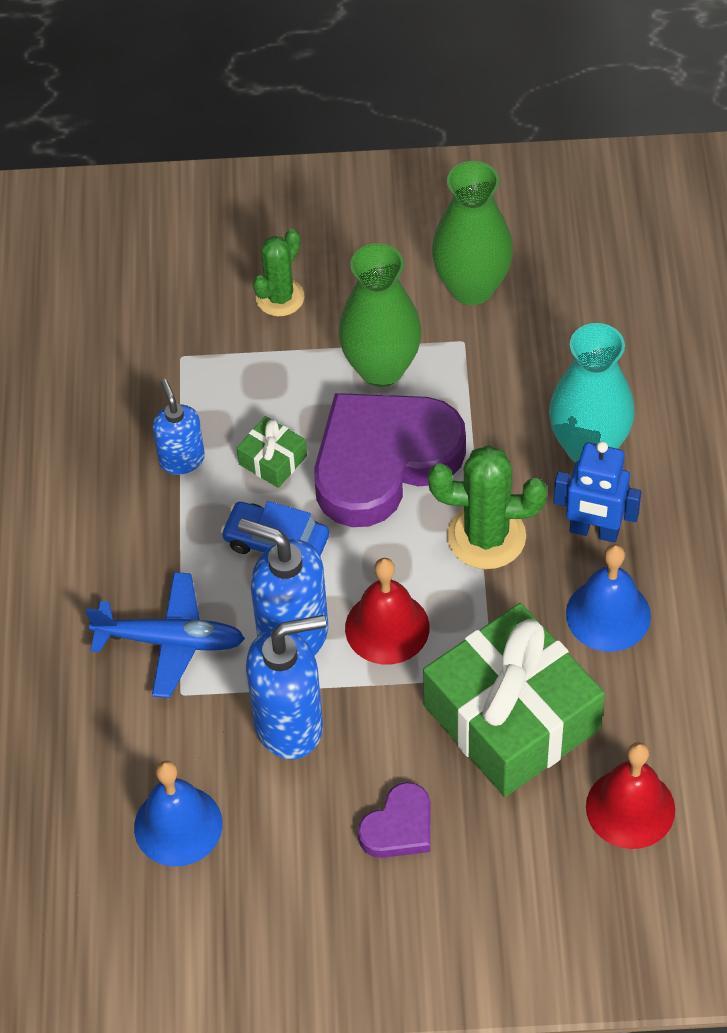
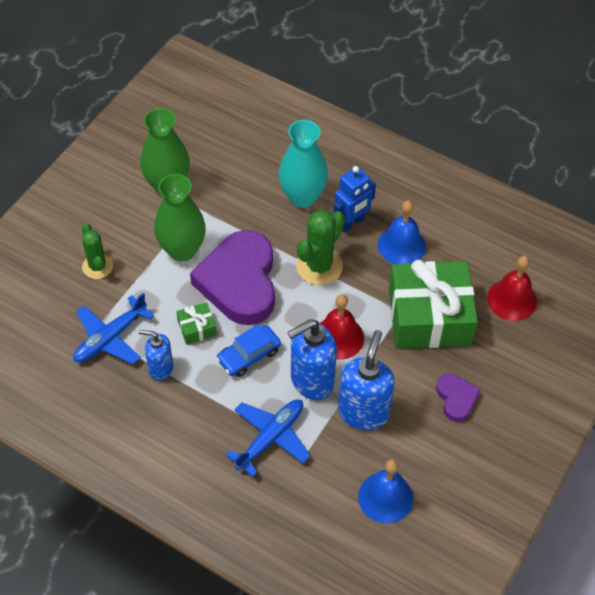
camera: 60 degrees left, 0 degrees up
(185, 380) = (110, 338): none -> blue plane

